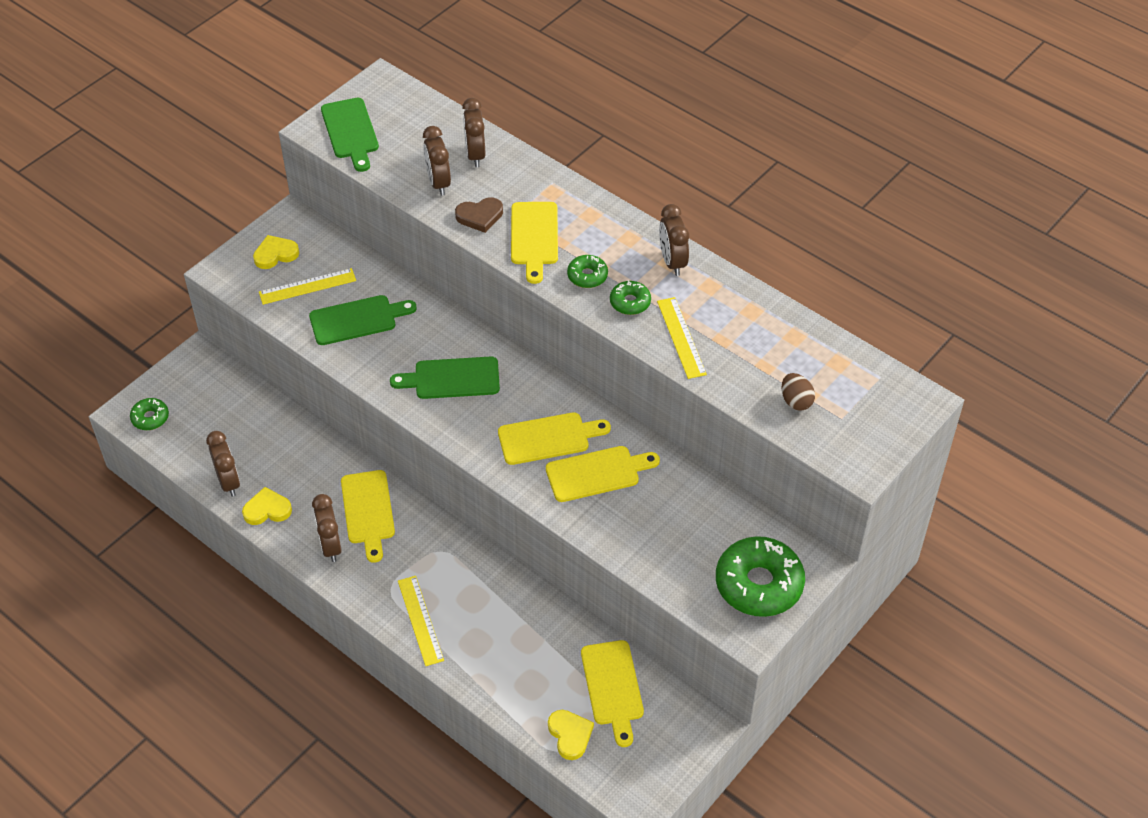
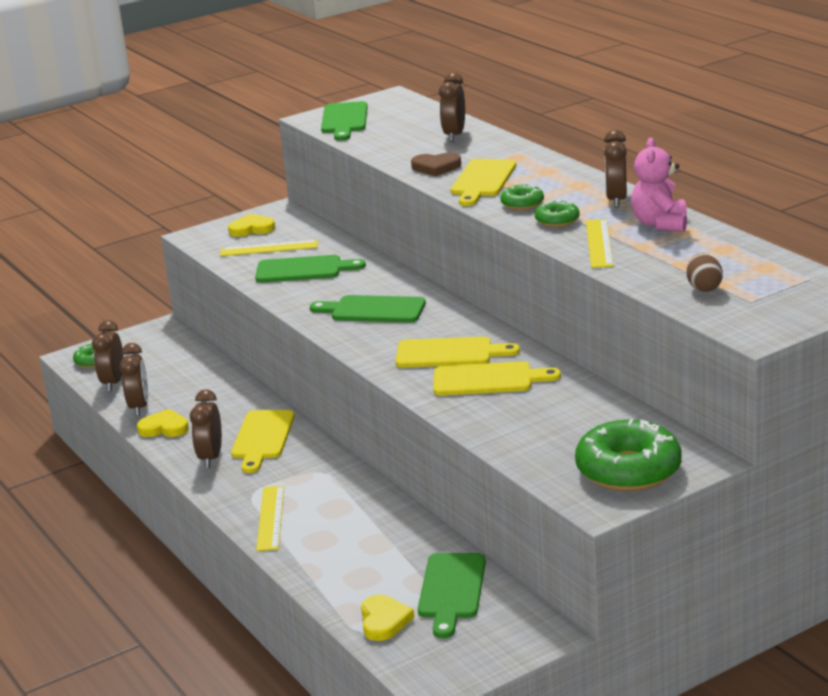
camera: 20 degrees right, 25 degrees down
(438, 183) = (408, 148): brown clock -> brown clock (113, 383)
(613, 687) = (452, 590): yellow cutting board -> green cutting board
(725, 300) = (660, 224): none -> pink teddy bear

